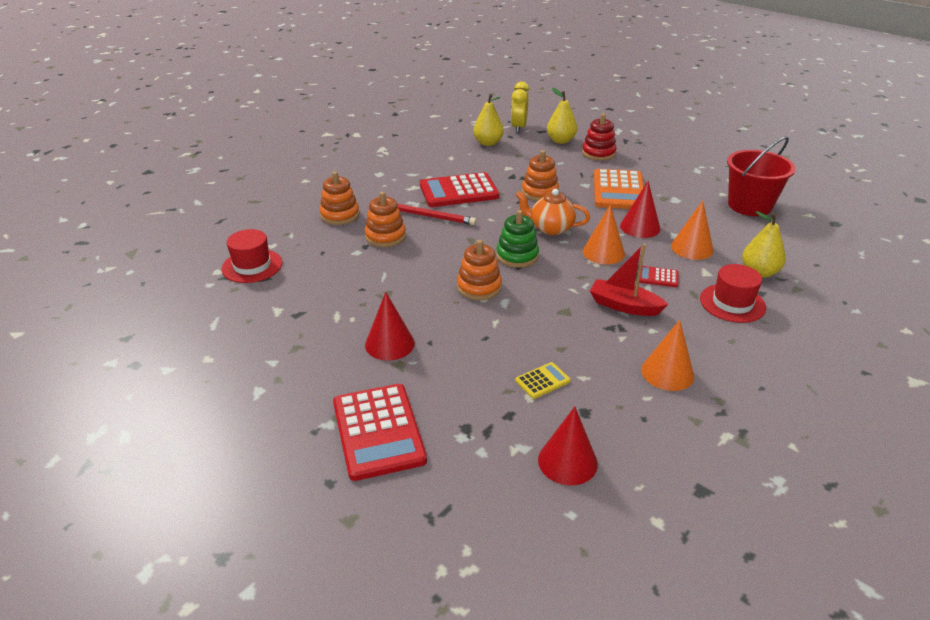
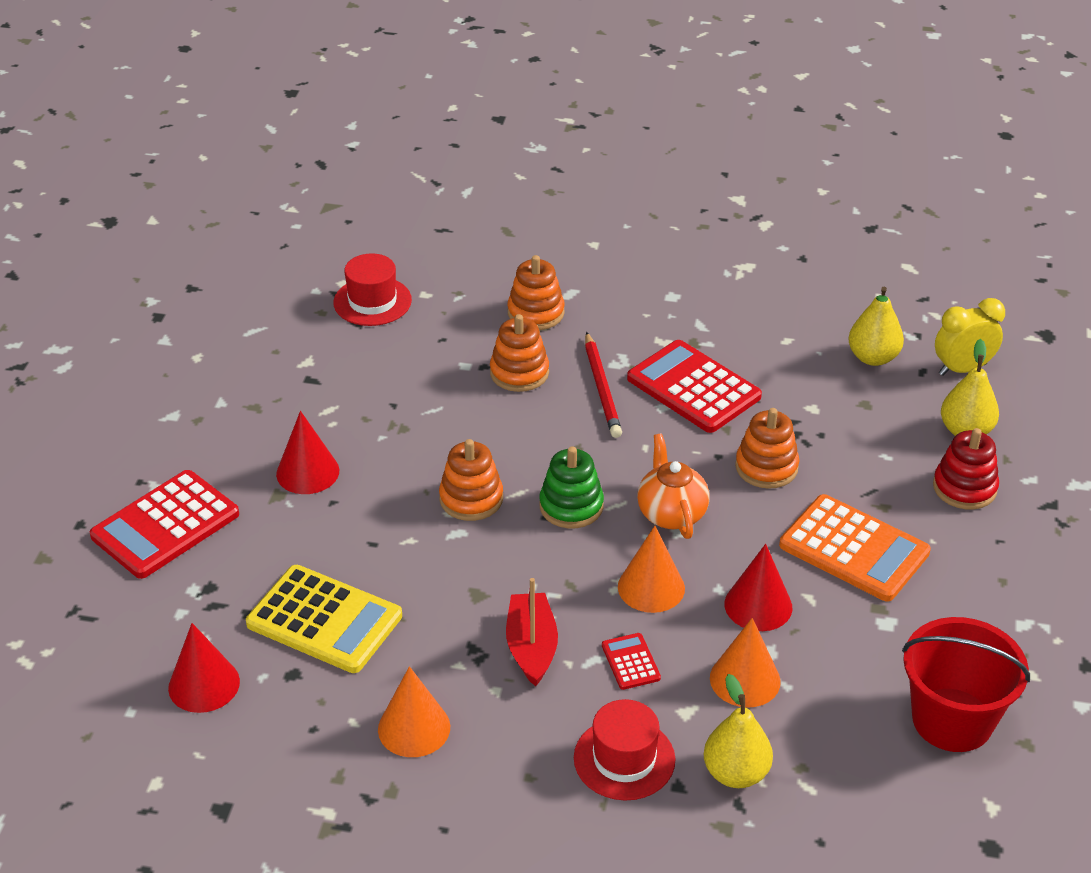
camera: 60 degrees right, 5 degrees up
(542, 381) = (324, 620): yellow calculator -> yellow calculator, size x2.17
(618, 190) = (854, 549): orange calculator -> orange calculator turned 120 degrees counterclockwise

